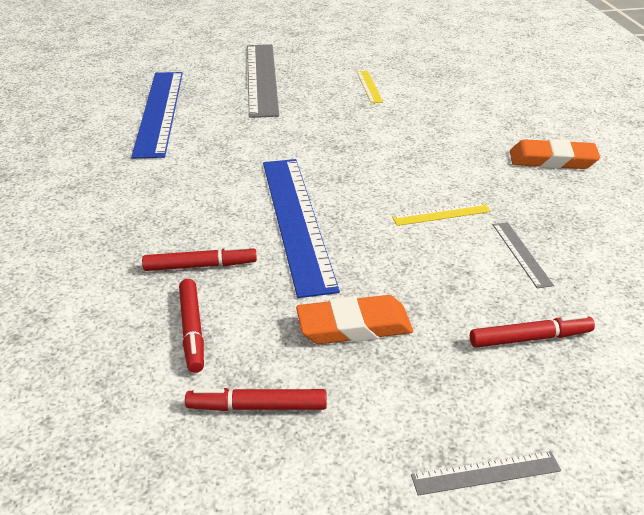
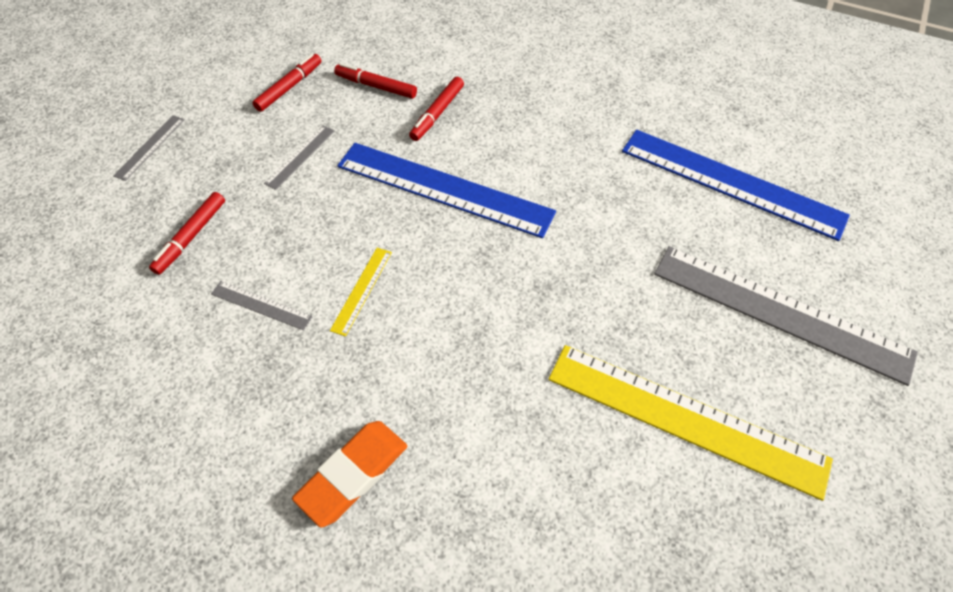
camera: 125 degrees right, 20 degrees up
(354, 326) = (300, 157): orange eraser -> grey ruler
(369, 86) = (685, 419): yellow ruler -> yellow ruler, size x2.34

